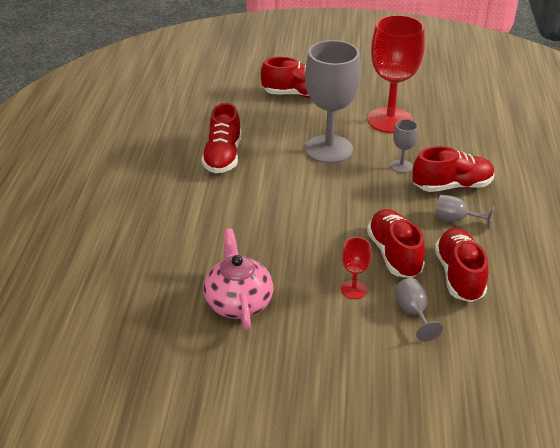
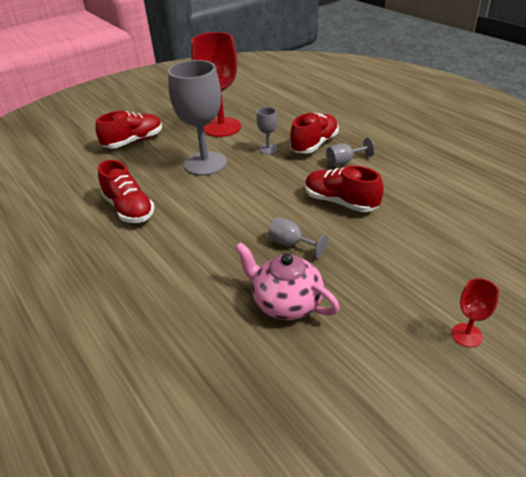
camera: 40 degrees left, 0 degrees up
(353, 289) = (349, 239): red goblet -> red goblet (466, 335)
(413, 313) = (403, 229): grey goblet -> grey goblet (291, 244)
(459, 275) = (393, 191): red shoe -> none

